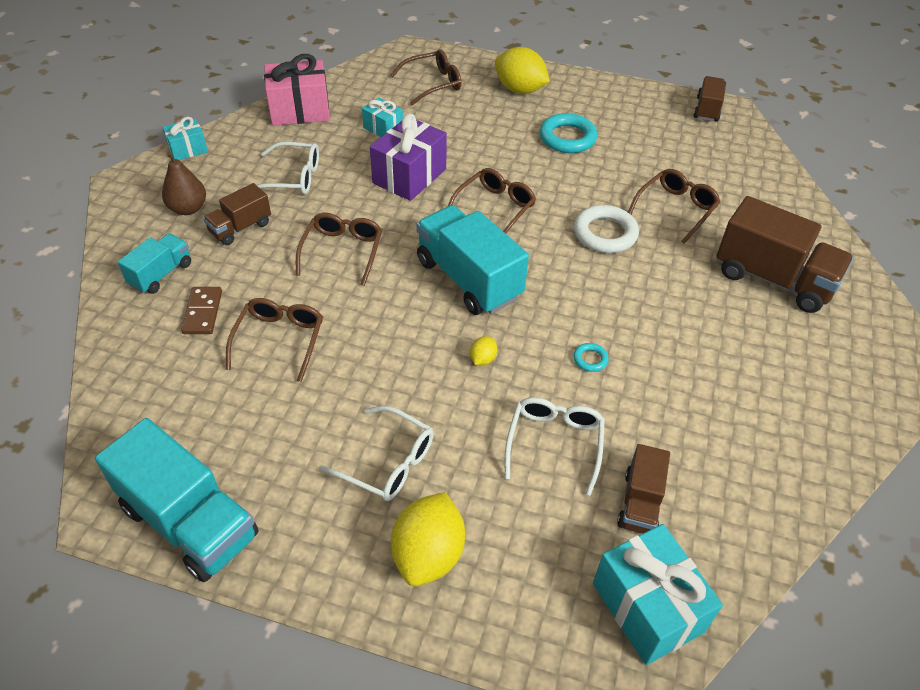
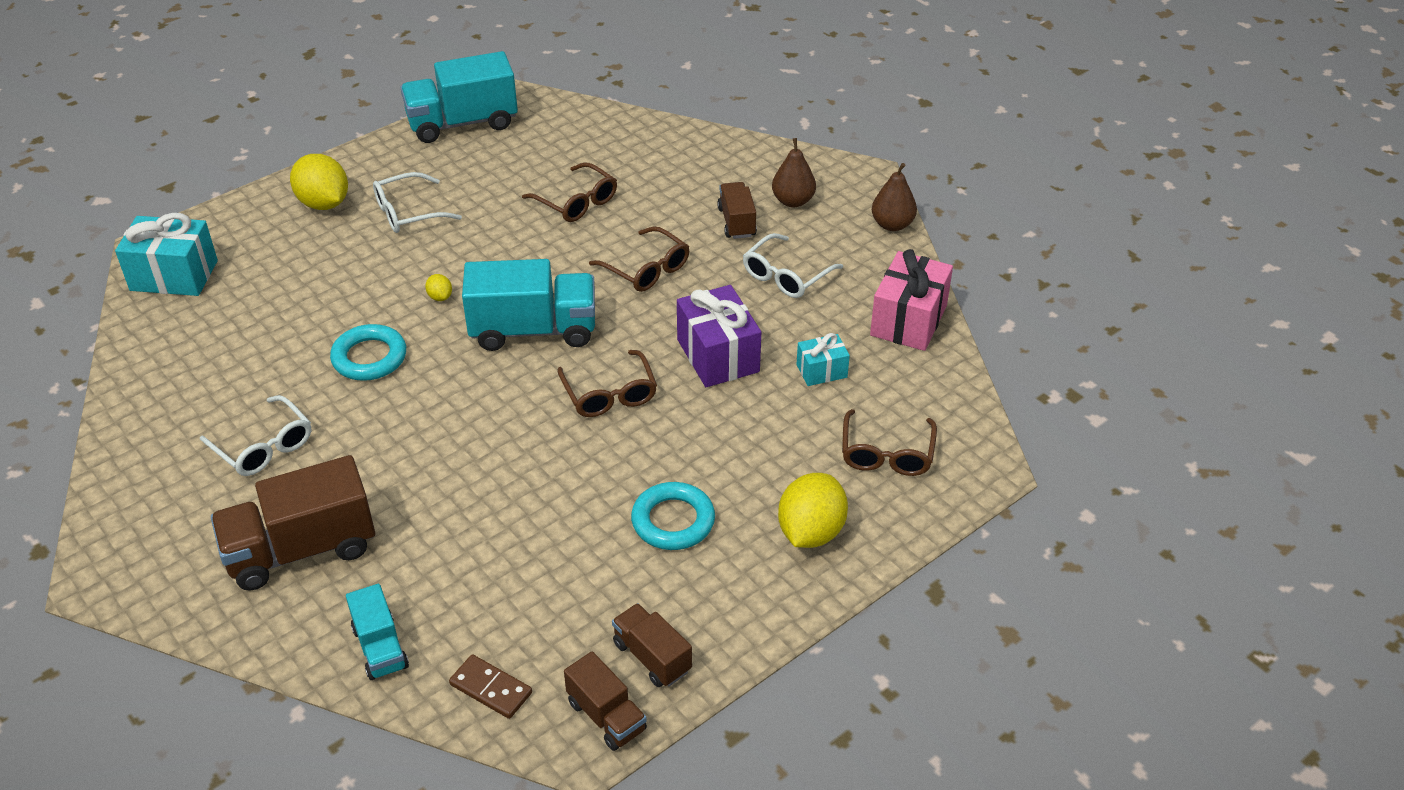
camera: 125 degrees right, 5 degrees down
(161, 274) = (715, 166): turquoise truck -> turquoise truck (380, 648)
(188, 149) = (892, 225): turquoise gift -> brown pear
(203, 312) = (647, 175): brown domino -> brown domino (490, 689)
(520, 90) = (811, 532): yellow lemon -> yellow lemon turned 45 degrees counterclockwise
(554, 443) = (325, 296): white glasses -> white glasses (264, 447)
(590, 359) = (369, 357): turquoise ring -> turquoise ring, size x2.11
(605, 233) = (493, 457): white ring -> none
(640, 503) = (232, 312): brown truck -> brown truck (652, 657)
(676, 209) = (468, 541): brown glasses -> none

